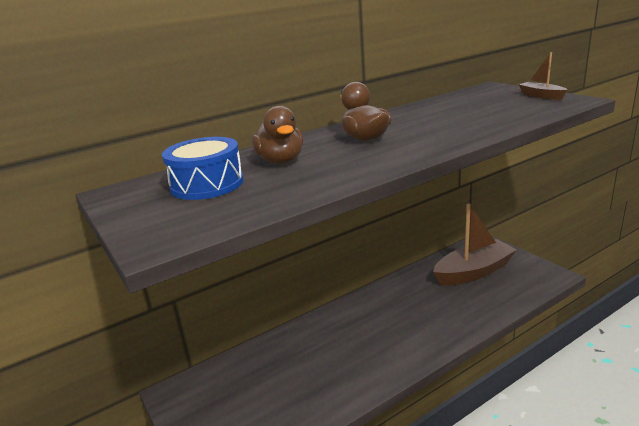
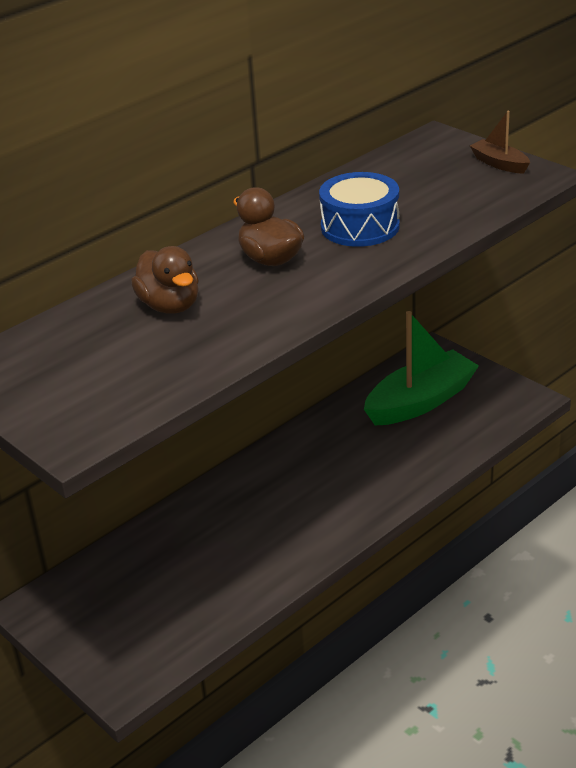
camera: 10 degrees left, 10 degrees up
(207, 184) = (90, 350): blue drum -> blue drum (360, 227)
(473, 272) = (420, 401): brown boat -> green boat

